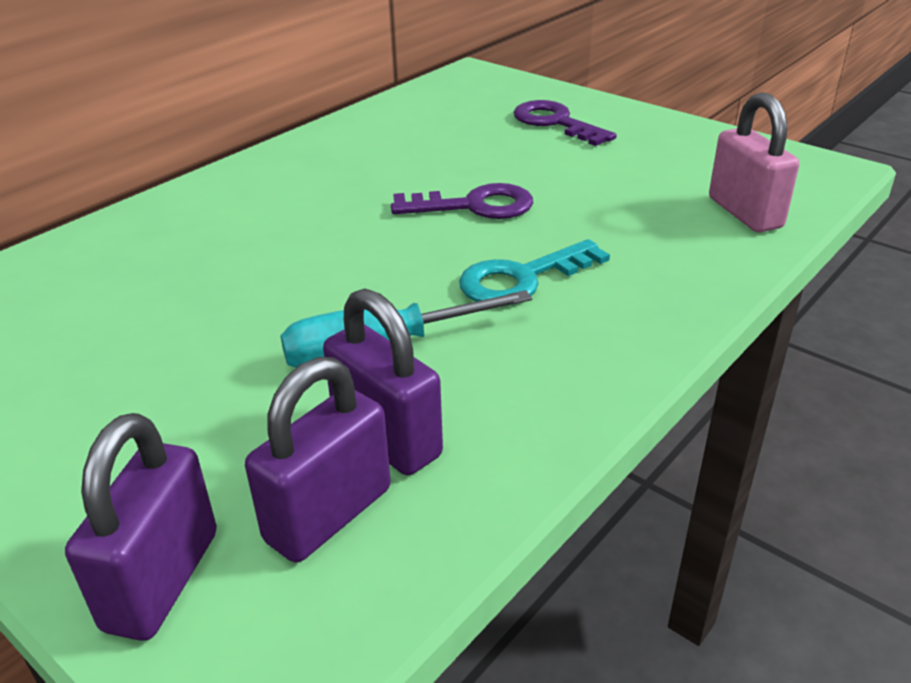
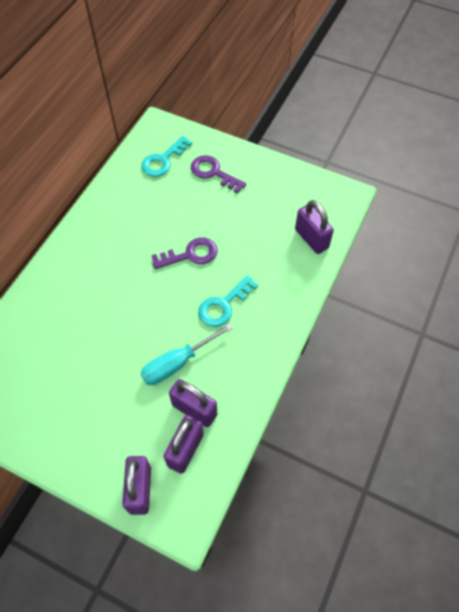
camera: 15 degrees left, 25 degrees up
(466, 104) = (163, 160): none -> turquoise key
(744, 213) = (311, 239): pink padlock -> purple padlock

